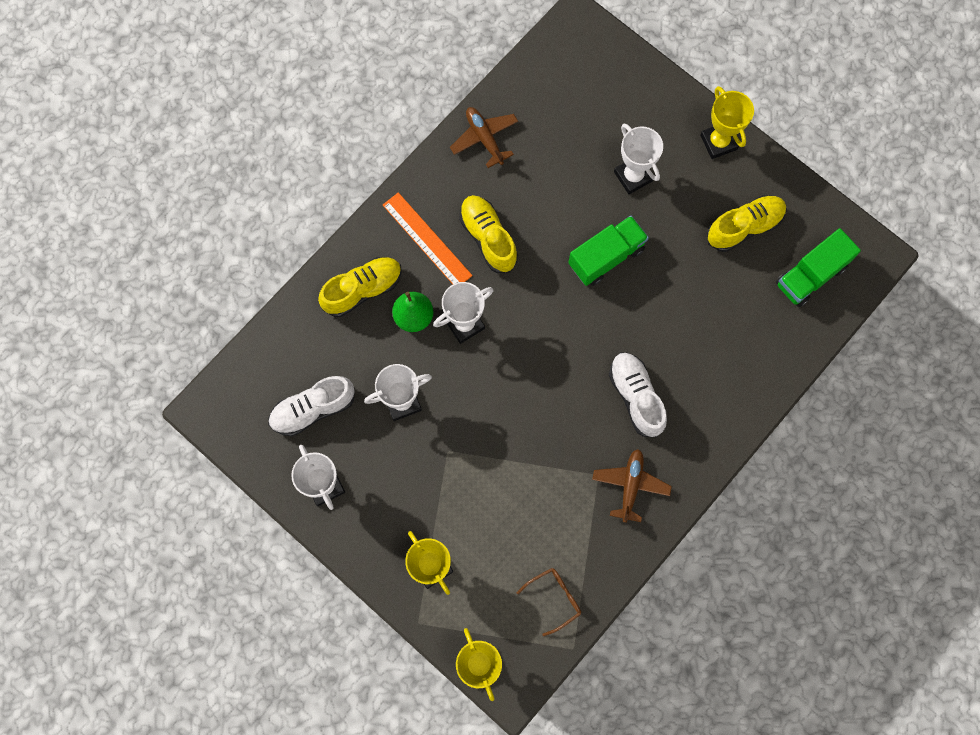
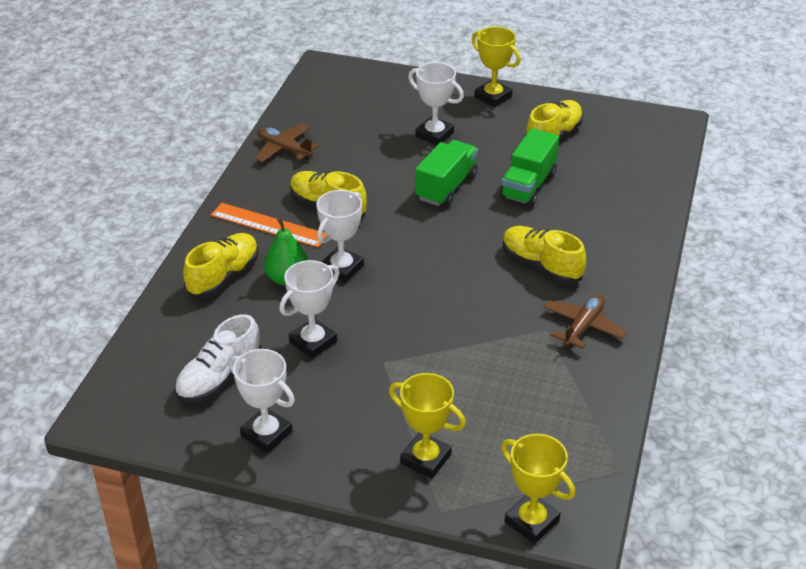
camera: 25 degrees left, 35 degrees down
(554, 598) = (572, 437): brown glasses -> none
(630, 485) = (583, 327): brown plane -> brown plane turned 45 degrees clockwise
(636, 397) = (541, 265): white shoe -> yellow shoe
(810, 275) = (632, 147): green truck -> green truck (528, 185)

